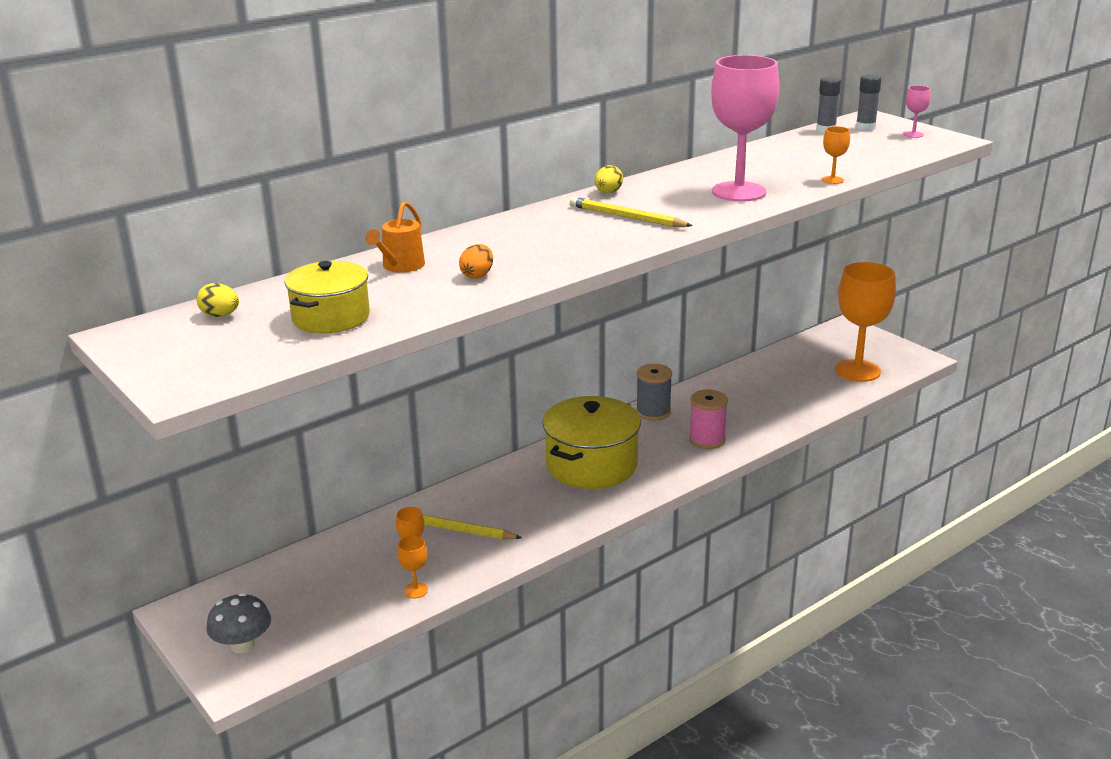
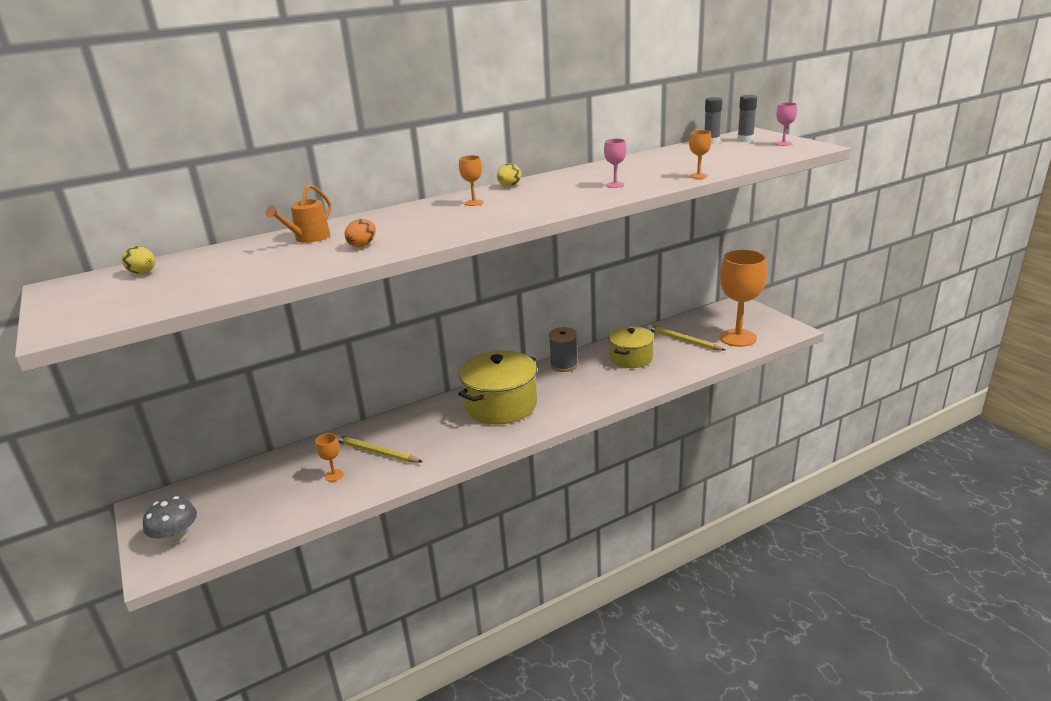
camera: 10 degrees right, 0 degrees up
(331, 317) = (223, 275): yellow pot -> yellow pot (631, 358)
(415, 590) = (325, 501): orange goblet -> orange goblet (473, 203)
(627, 217) = (512, 203): yellow pencil -> yellow pencil (683, 340)
(707, 440) = (599, 389): pink spool -> none
(739, 192) = (615, 185): pink goblet -> pink goblet, size x0.41

